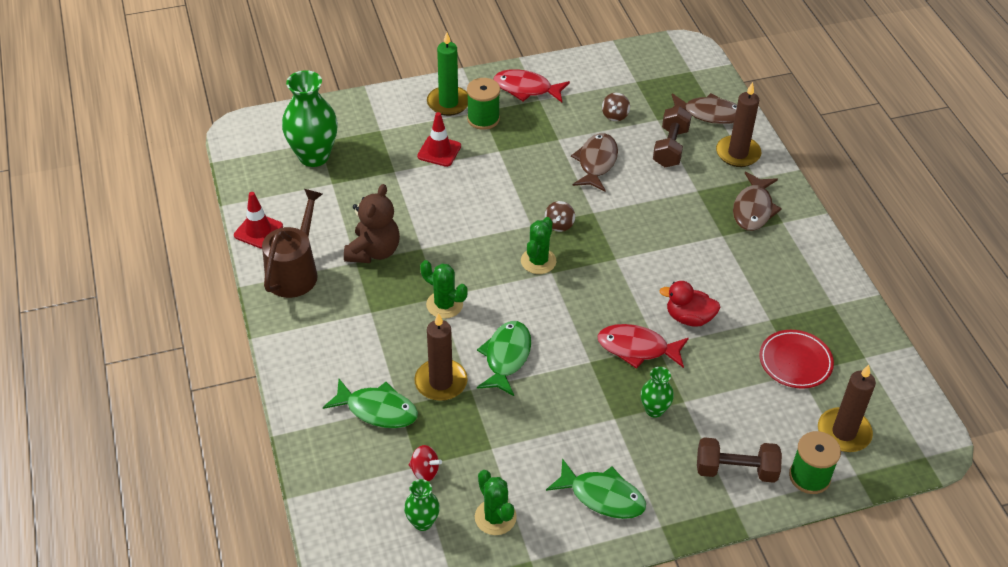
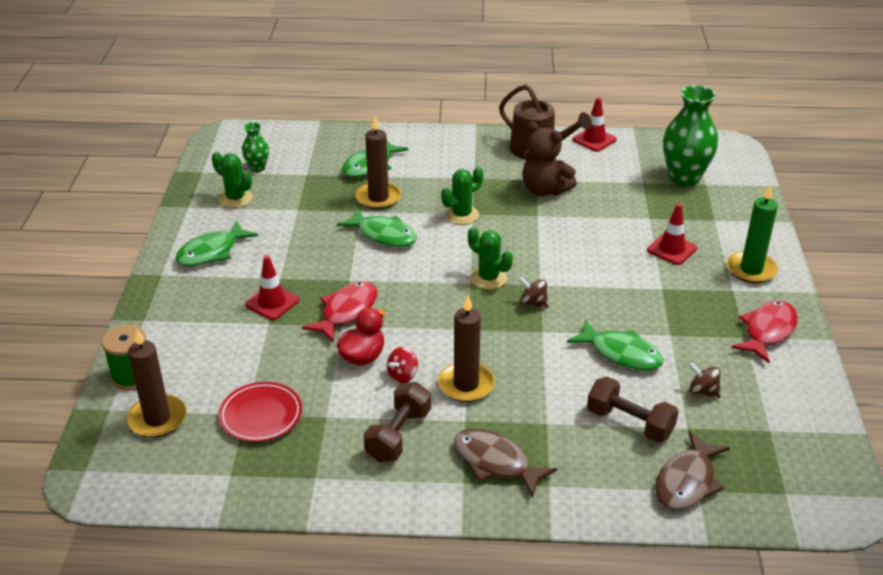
camera: 110 degrees right, 10 degrees down
(425, 471) = (299, 176): red spinning top -> red spinning top (402, 375)
(483, 119) = (718, 288): green spool -> none
(495, 517) = (235, 198): green cactus -> green cactus turned 45 degrees clockwise
(596, 162) = (621, 353): brown fish -> green fish
(654, 410) = (272, 302): green vase -> red traffic cone
(736, 470) = (176, 332): brown dumbbell -> brown dumbbell (398, 435)
(738, 153) = (600, 483): brown candle -> brown candle (466, 384)

